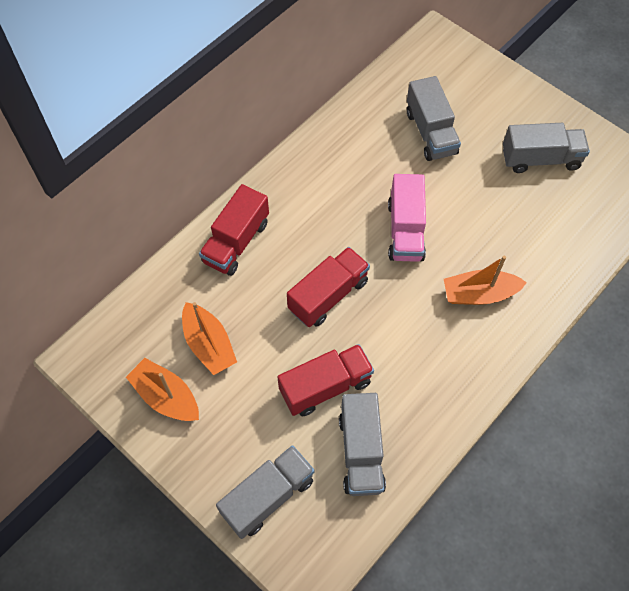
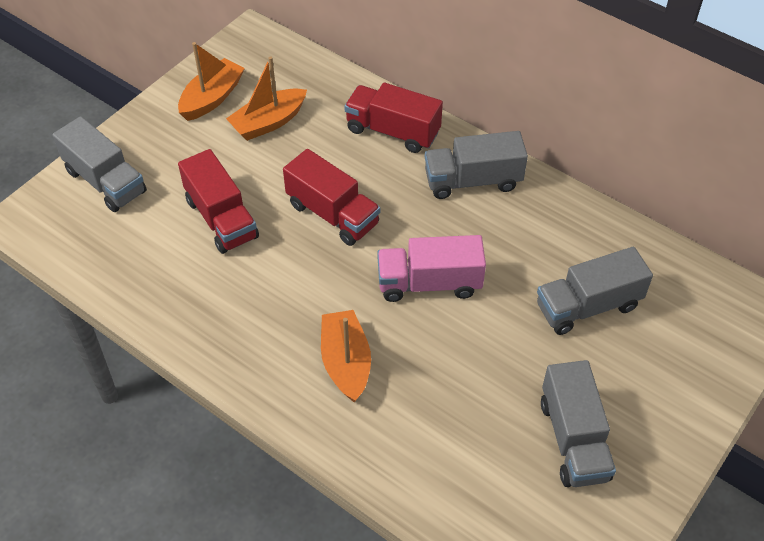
camera: 85 degrees right, 10 degrees down
(361, 452) = (146, 253): grey truck -> grey truck (473, 181)

